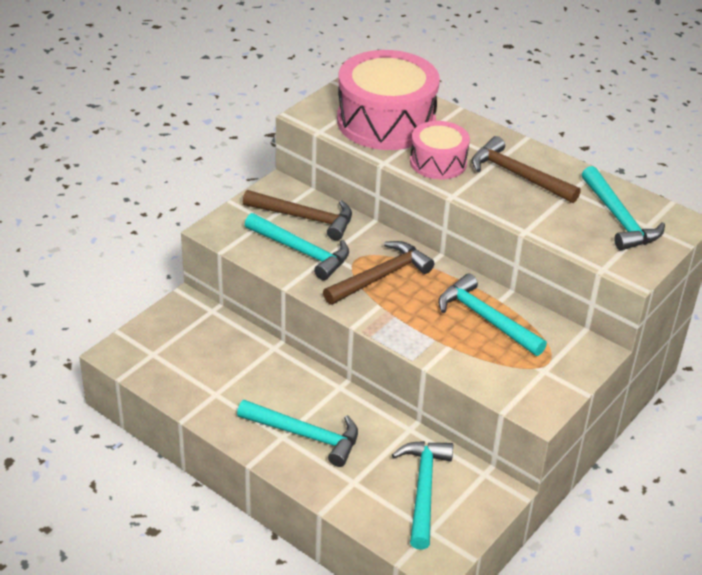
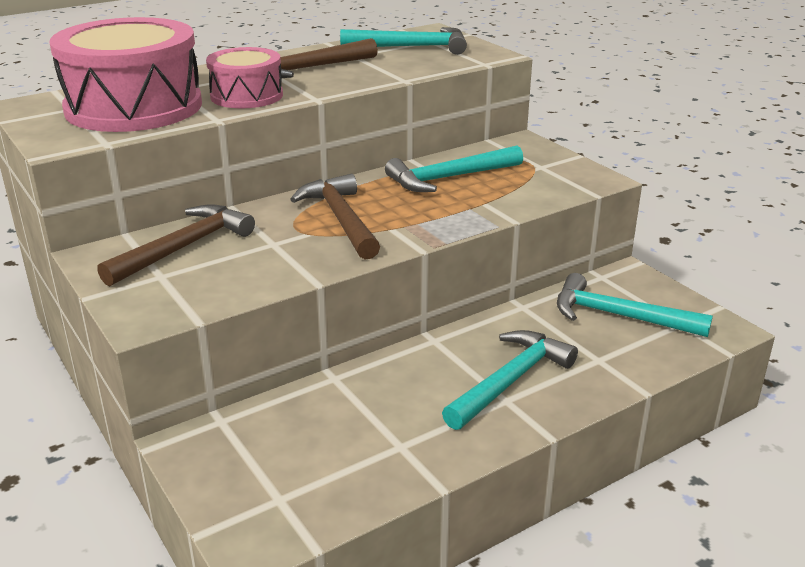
camera: 70 degrees left, 10 degrees down
(301, 252) = (252, 261): turquoise hammer -> none

